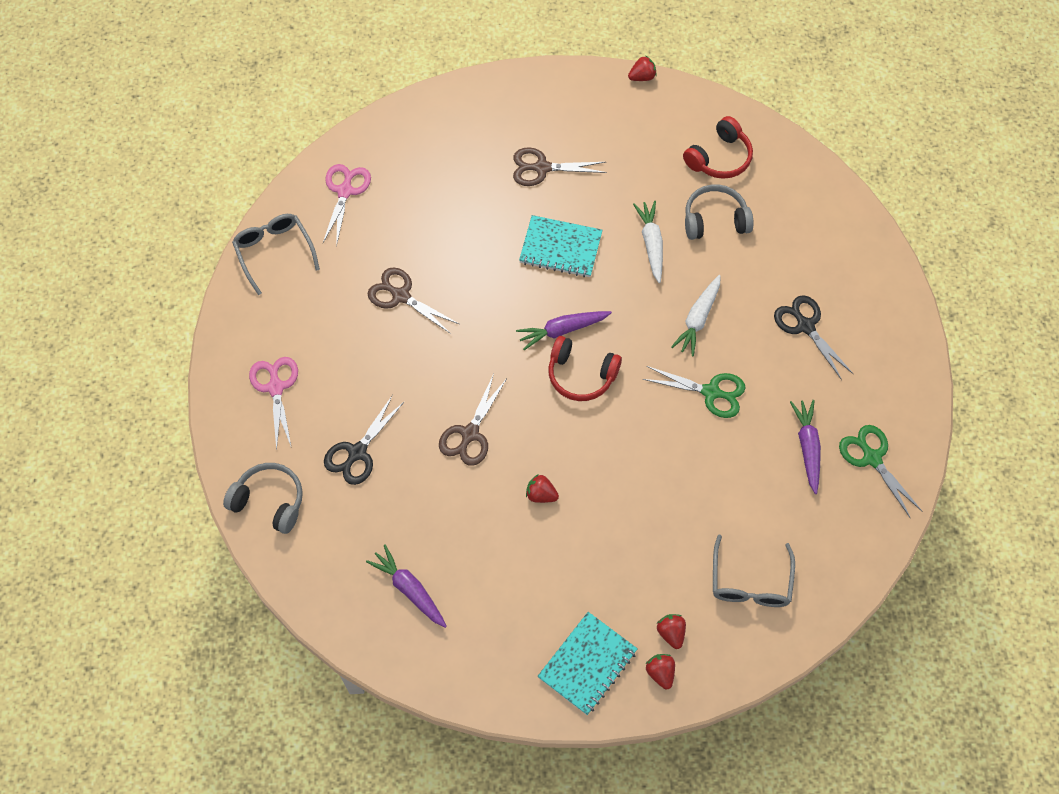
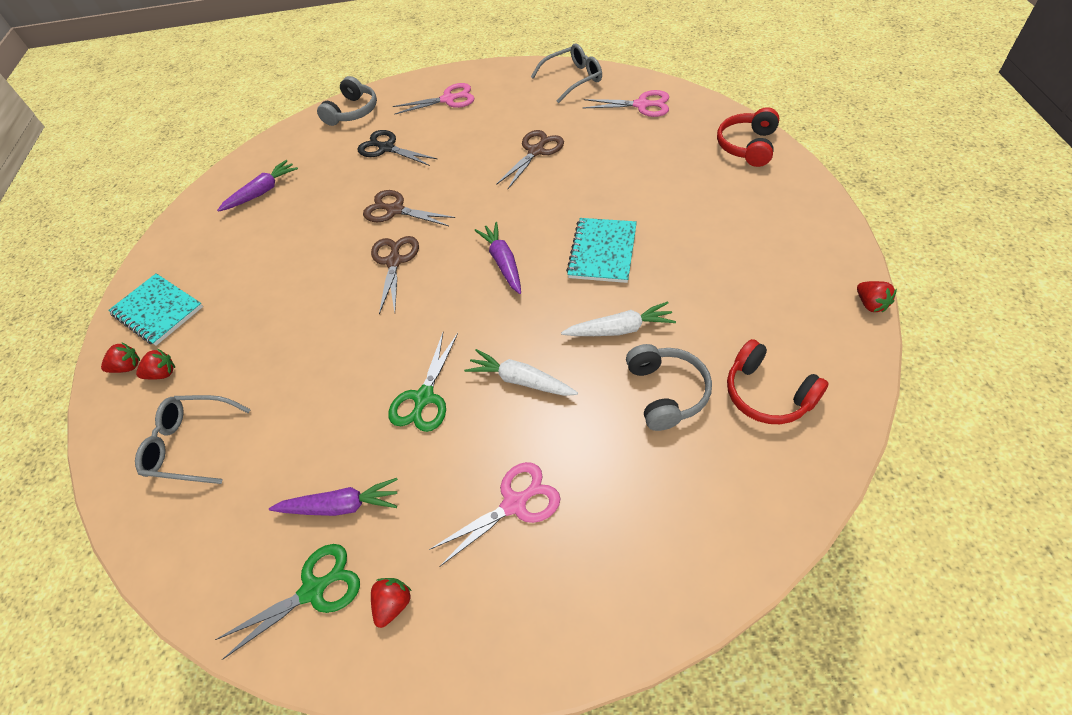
camera: 95 degrees right, 10 degrees down
(541, 494) = (327, 263): red strawberry -> red strawberry (393, 604)
(542, 168) = (703, 227): brown scissors -> brown scissors (394, 261)
(581, 375) = (451, 281): red headphones -> red headphones (747, 146)
(805, 326) = (515, 503): black scissors -> pink scissors

